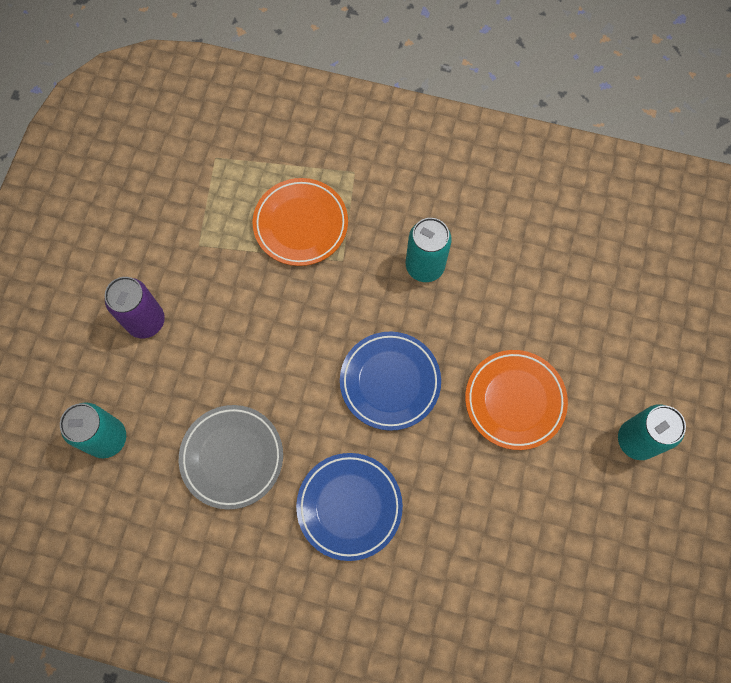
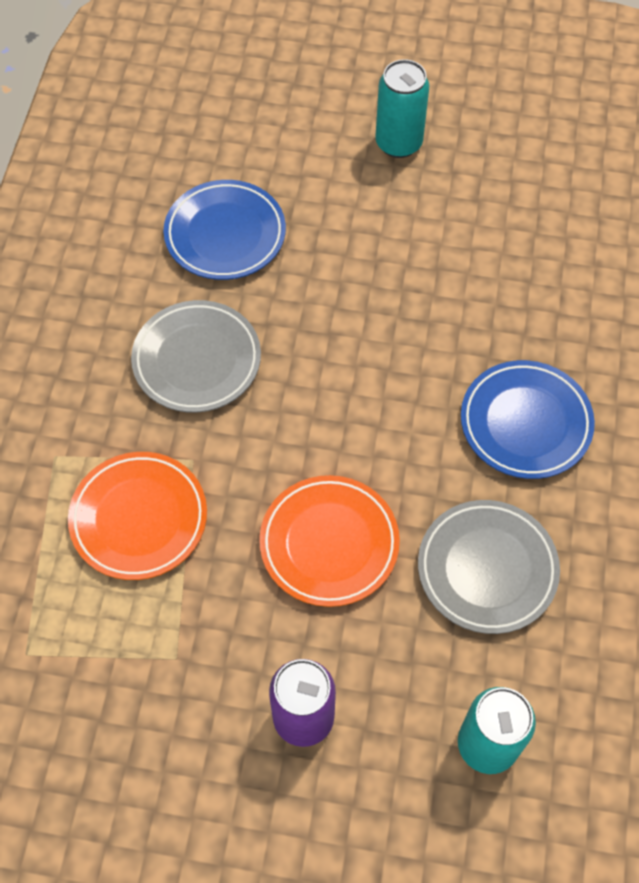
camera: 95 degrees left, 10 degrees down
(390, 382) = (360, 390): blue plate -> blue plate (225, 234)
(424, 266) = (197, 360): turquoise can -> grey plate
(514, 401) = (368, 257): orange plate -> orange plate (329, 543)

